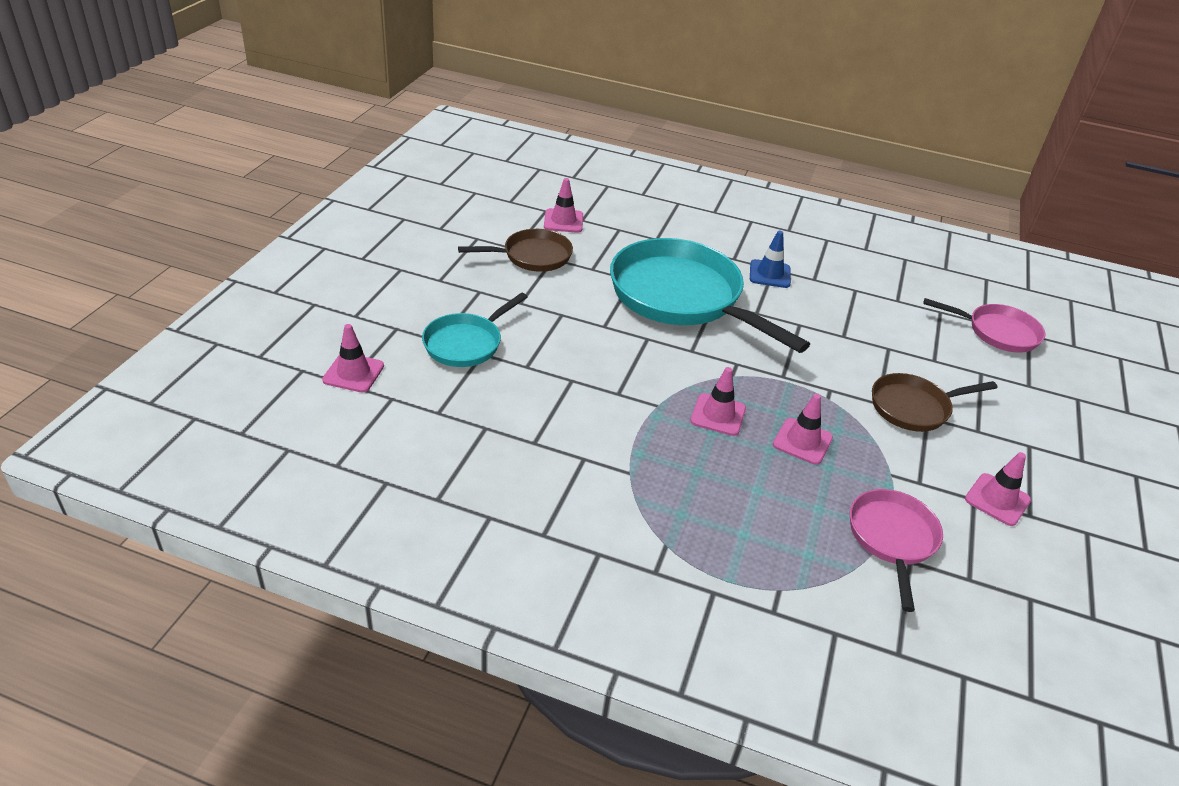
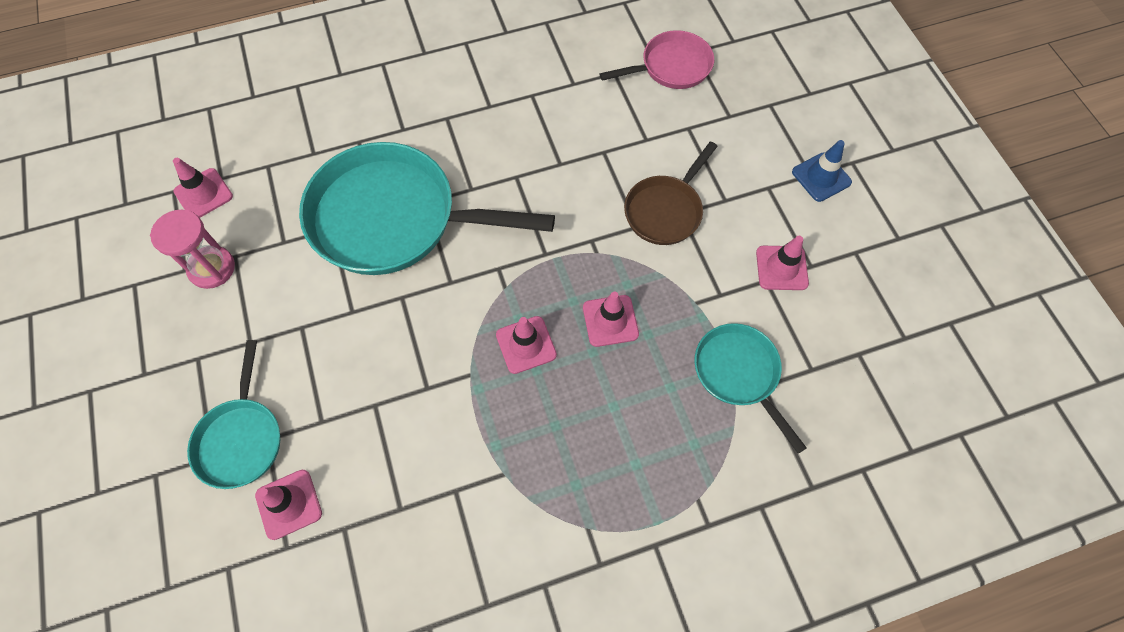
camera: 35 degrees left, 25 degrees up
(353, 373) = (162, 569): pink traffic cone -> pink traffic cone (289, 504)
(532, 256) = (212, 268): brown pan -> pink hourglass
(769, 274) = (448, 128): blue traffic cone -> blue traffic cone (821, 177)
(892, 539) = (739, 374): pink pan -> turquoise pan

